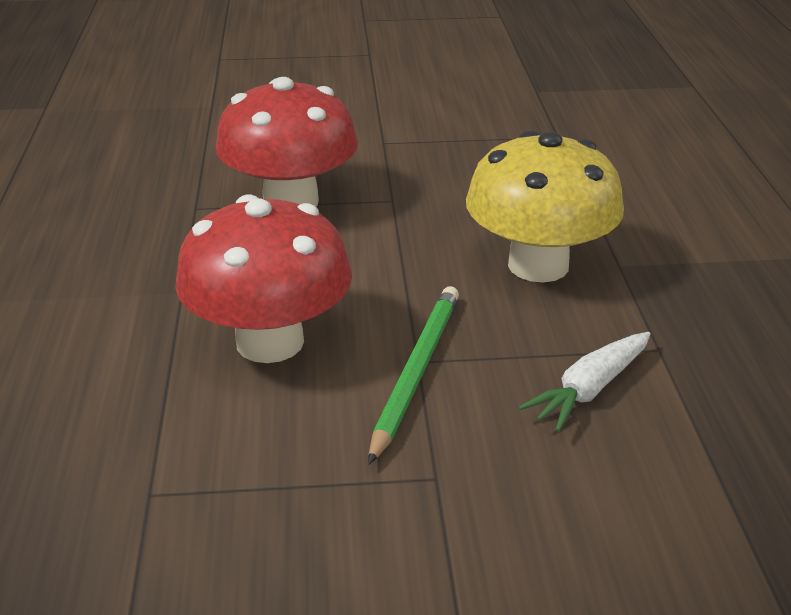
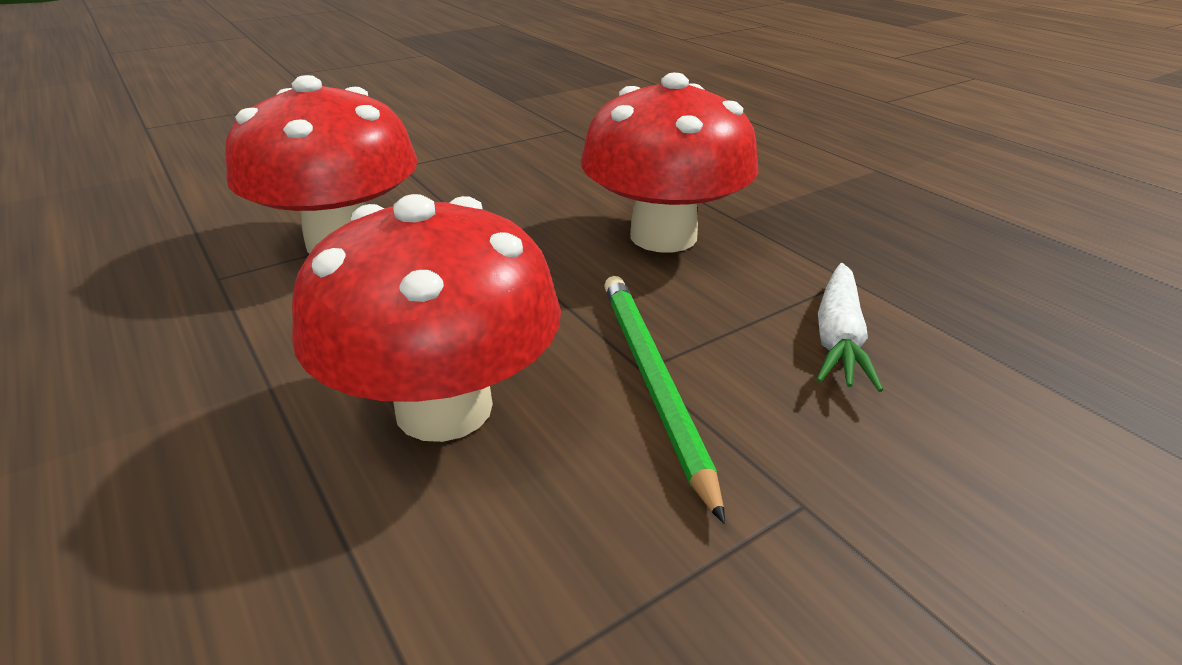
camera: 30 degrees left, 0 degrees up
(538, 265) = (663, 236): yellow mushroom -> red mushroom

